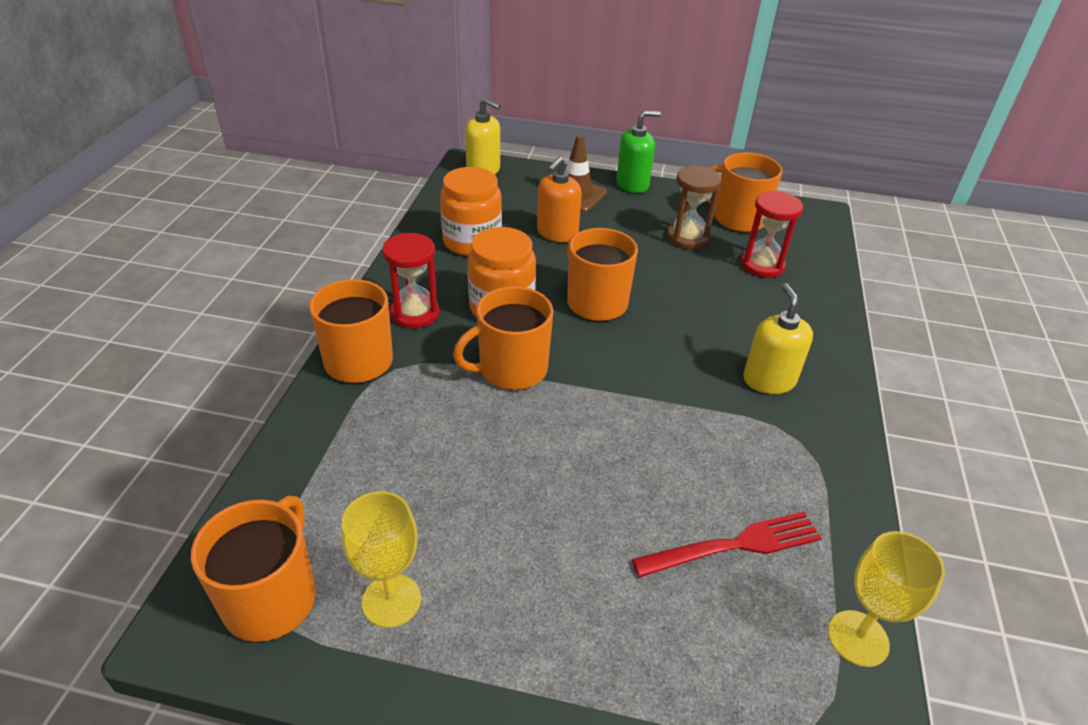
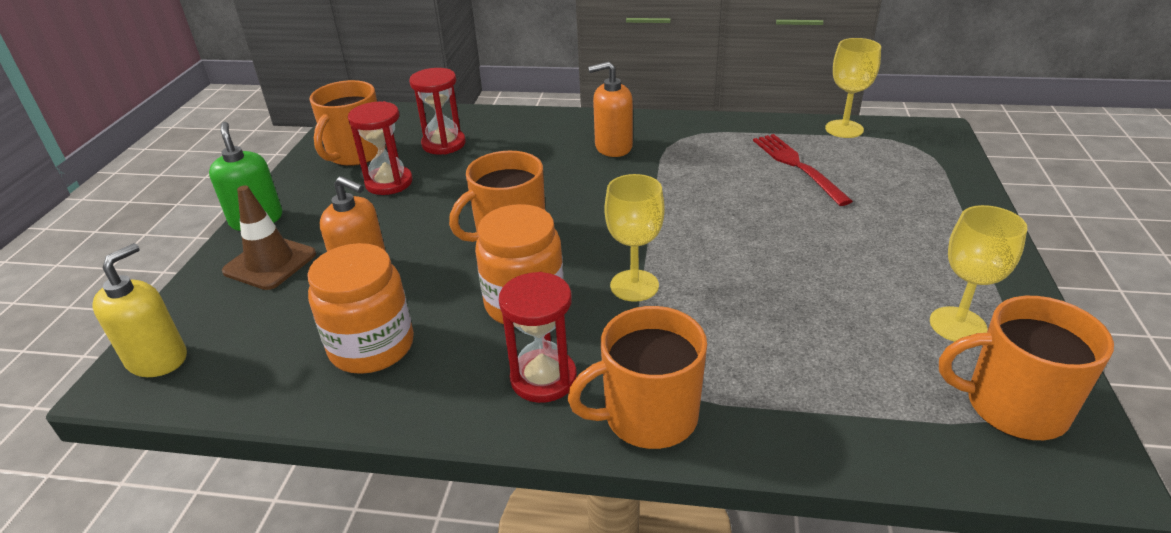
camera: 90 degrees left, 5 degrees down
(511, 369) = (634, 285): orange mug -> yellow goblet
(687, 238) = (389, 183): brown hourglass -> red hourglass
(769, 380) = (613, 147): yellow soap dispenser -> orange soap dispenser

